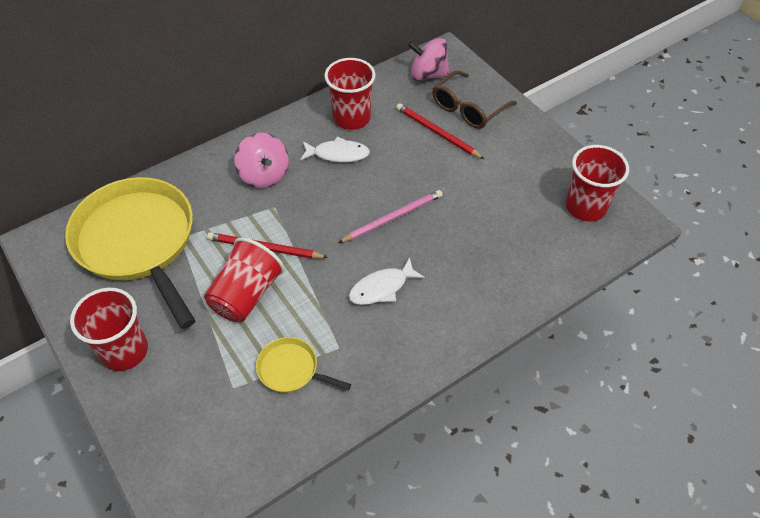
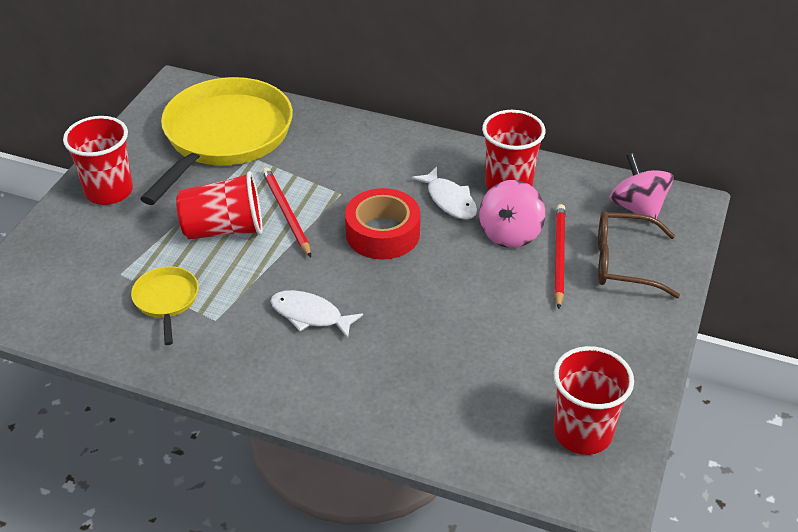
camera: 55 degrees right, 10 degrees down
(264, 175) = (372, 167): pink spinning top -> pink spinning top (510, 233)
(337, 206) = (382, 233): none -> red tape
(393, 218) = (406, 280): pink pencil -> none

